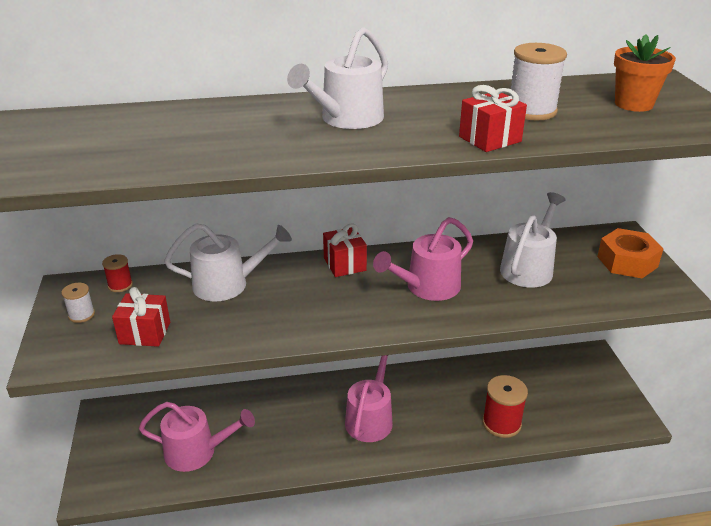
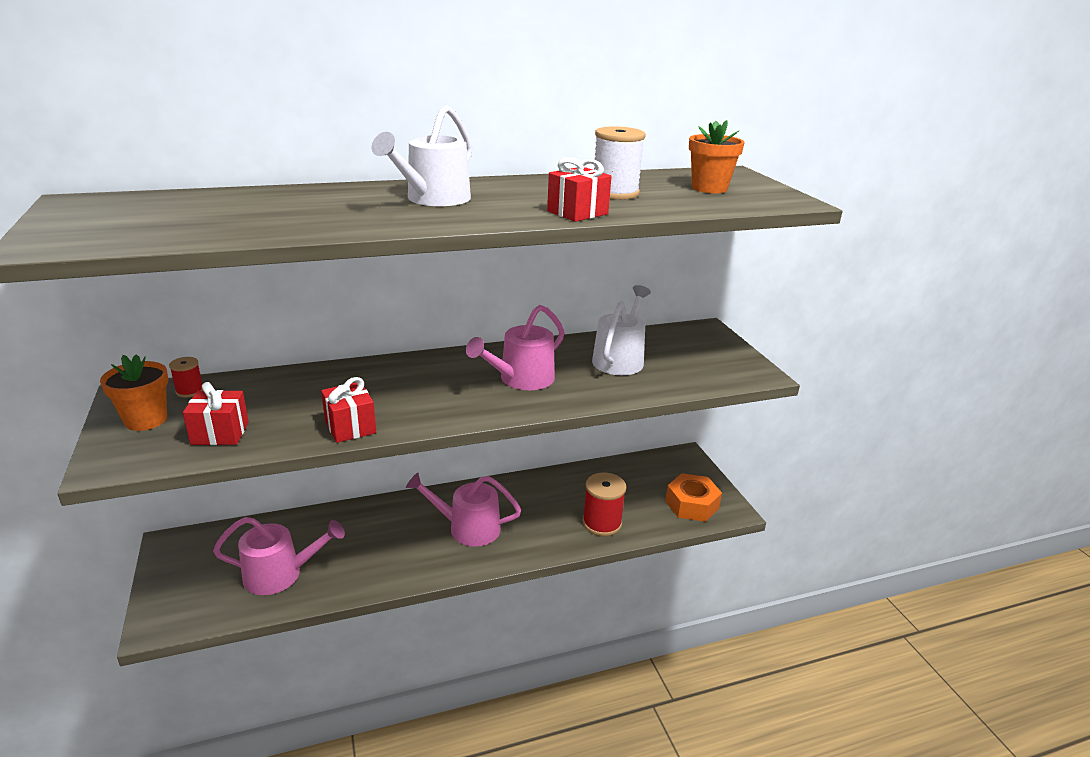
camera: 10 degrees left, 5 degrees down
(81, 315) = (146, 420): white spool -> orange flower pot
(227, 284) = (310, 385): white watering can -> none
(344, 264) = (435, 363): red gift -> red gift (350, 427)
(370, 418) = (468, 528): pink watering can -> pink watering can turned 90 degrees counterclockwise
(627, 261) = (712, 350): orange nut -> orange nut (692, 504)

